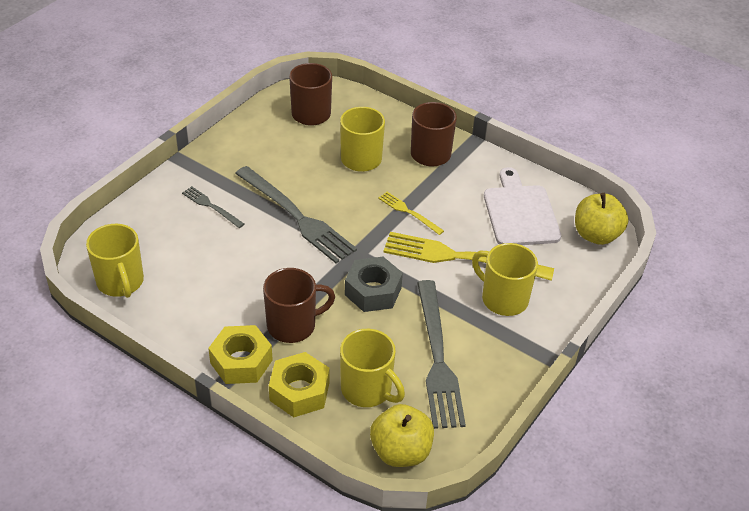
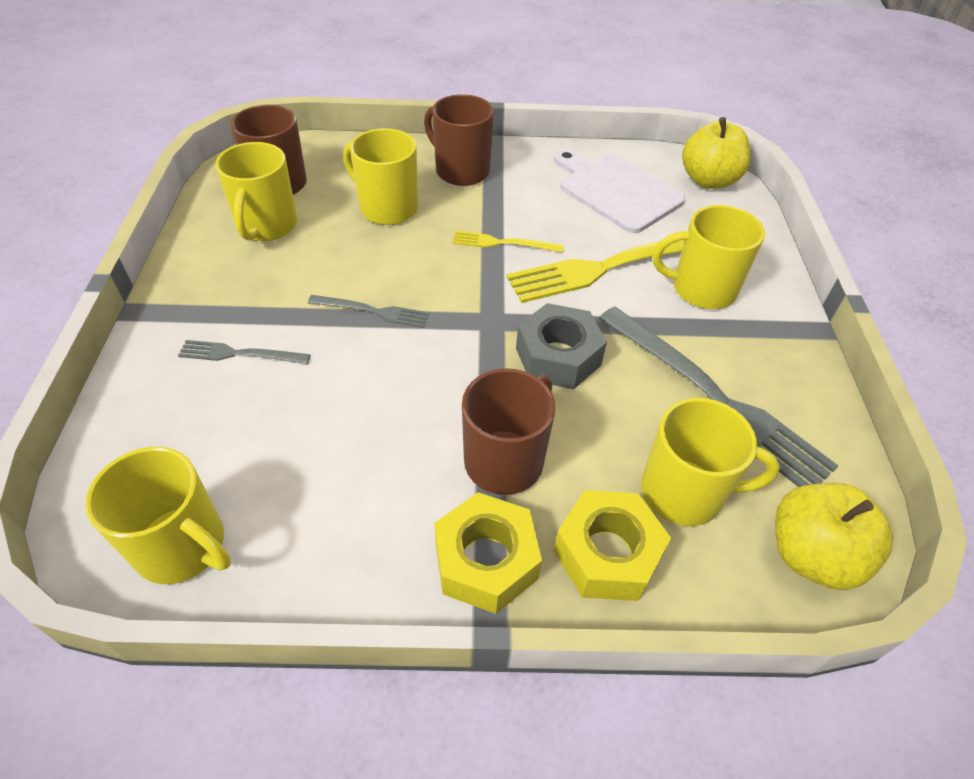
camera: 35 degrees left, 5 degrees up
(282, 139) = (266, 226): none -> yellow mug
(296, 216) = (373, 311): grey fork -> grey fork, size x0.49

